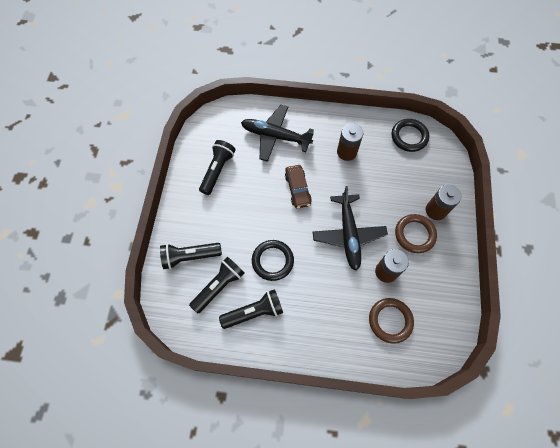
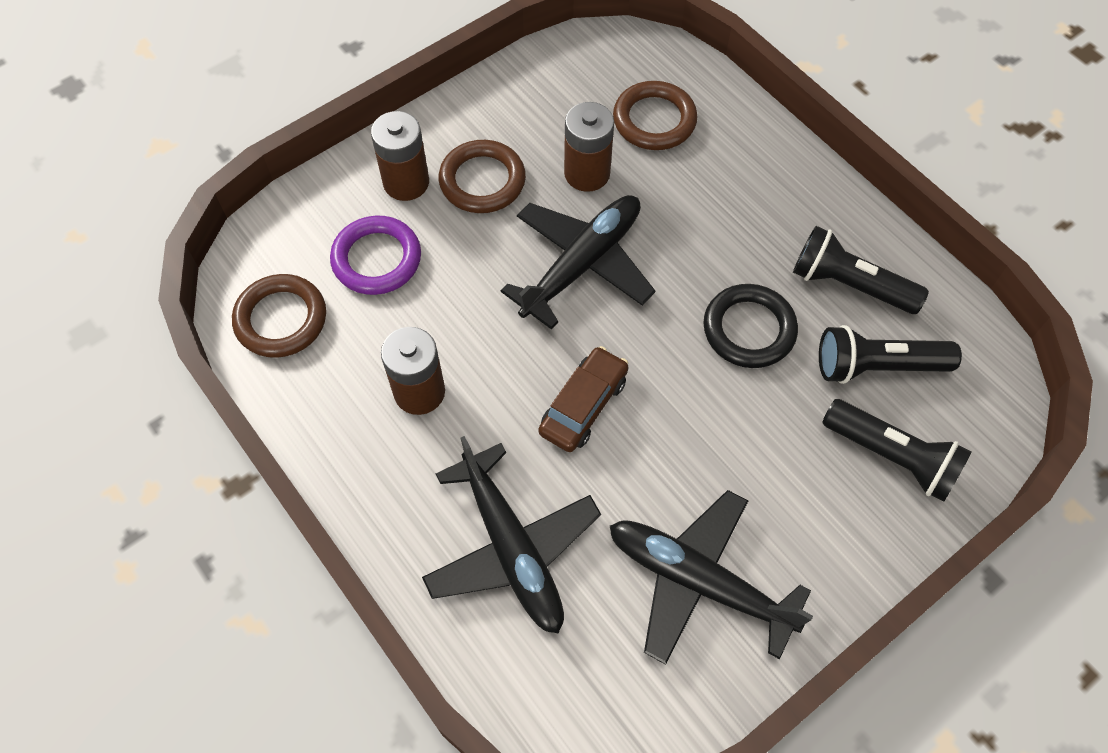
camera: 135 degrees left, 5 degrees down
(217, 170) = (699, 581): black flashlight -> black plane
(409, 137) = (281, 319): black ring -> brown ring
(409, 177) = (377, 259): none -> purple ring

